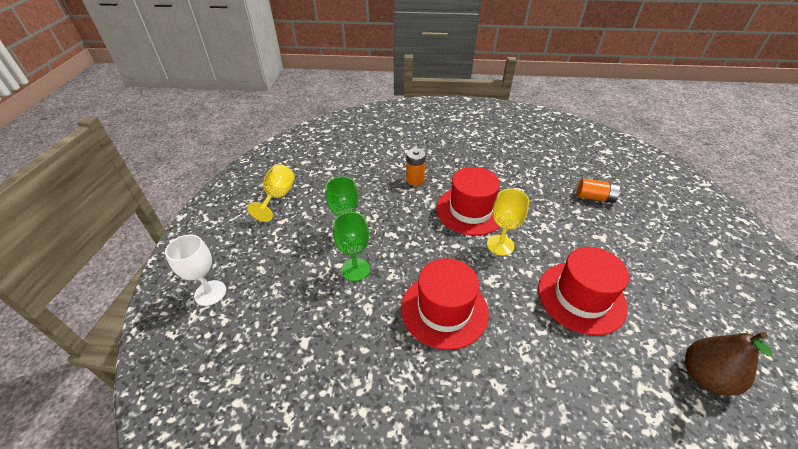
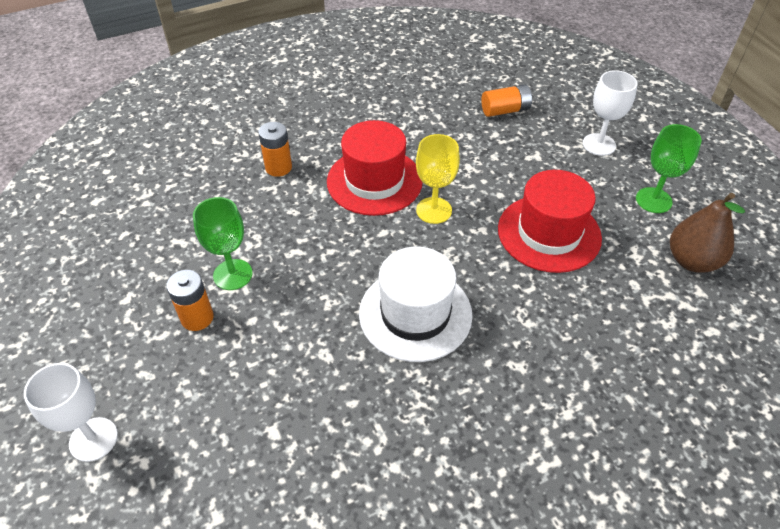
camera: 30 degrees left, 5 degrees up
(278, 197) = (93, 268): yellow goblet -> none
(310, 249) = (197, 318): none -> orange battery
(355, 269) = (277, 316): green goblet -> green goblet (653, 200)
(444, 309) = (415, 314): red hat -> white hat
(662, 248) = (599, 144): none -> white goblet

